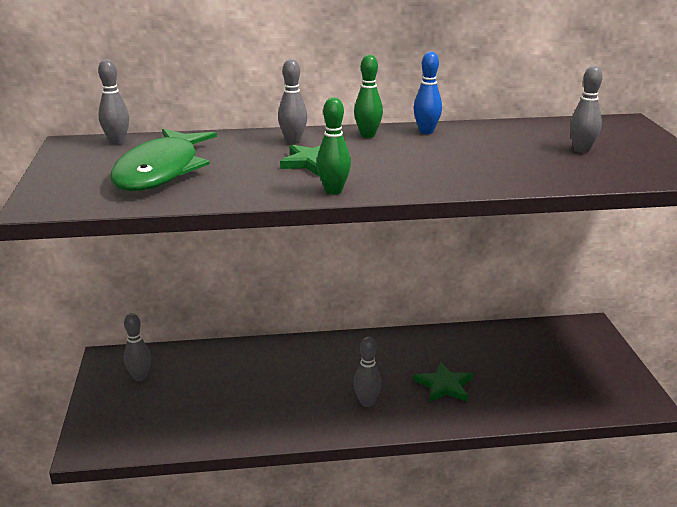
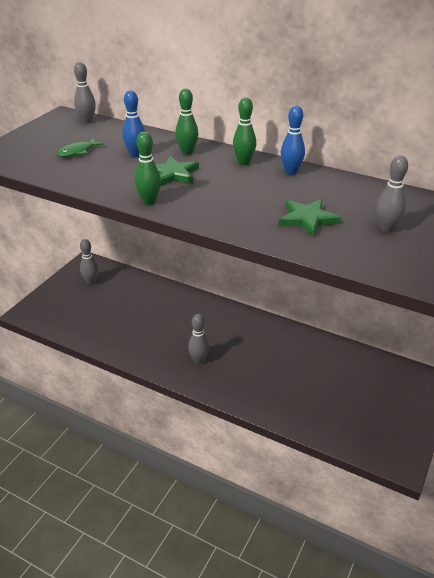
camera: 35 degrees right, 10 degrees up
(161, 171) = (77, 152): green fish -> green fish, size x0.43
(238, 156) = (135, 154): none -> blue bowling pin
(293, 141) = (187, 152): grey bowling pin -> green bowling pin
(444, 385) = (262, 373): green star -> green star (307, 219)

